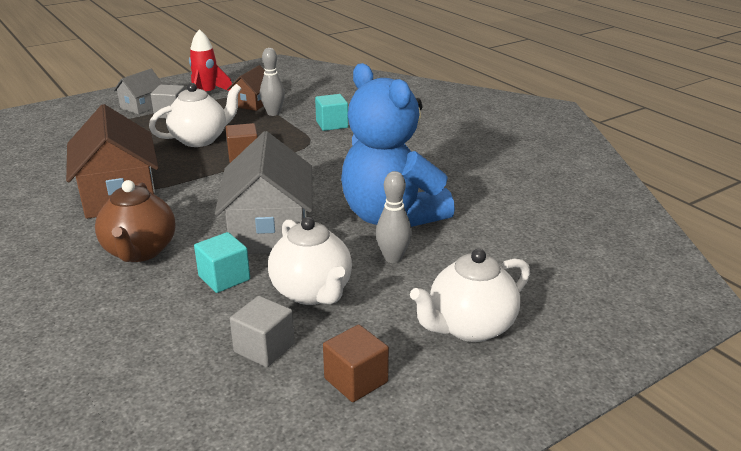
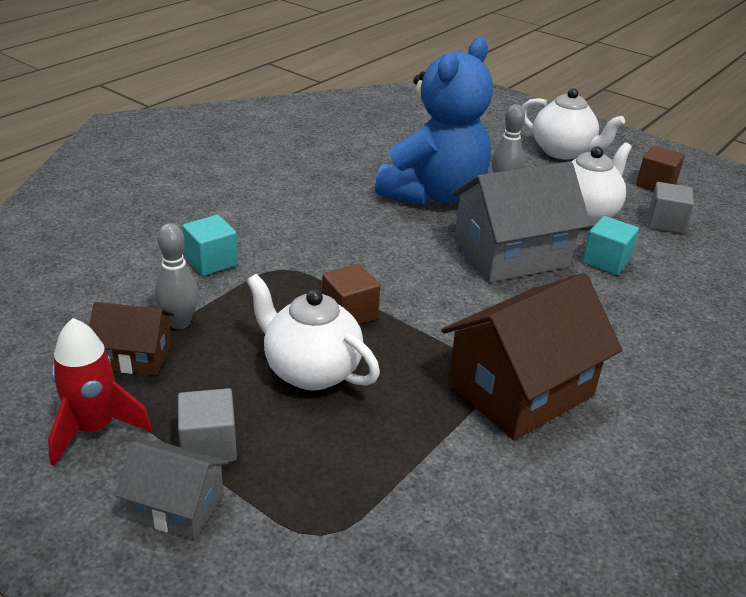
camera: 110 degrees left, 5 degrees up
(140, 251) = (614, 325): brown teapot -> none

